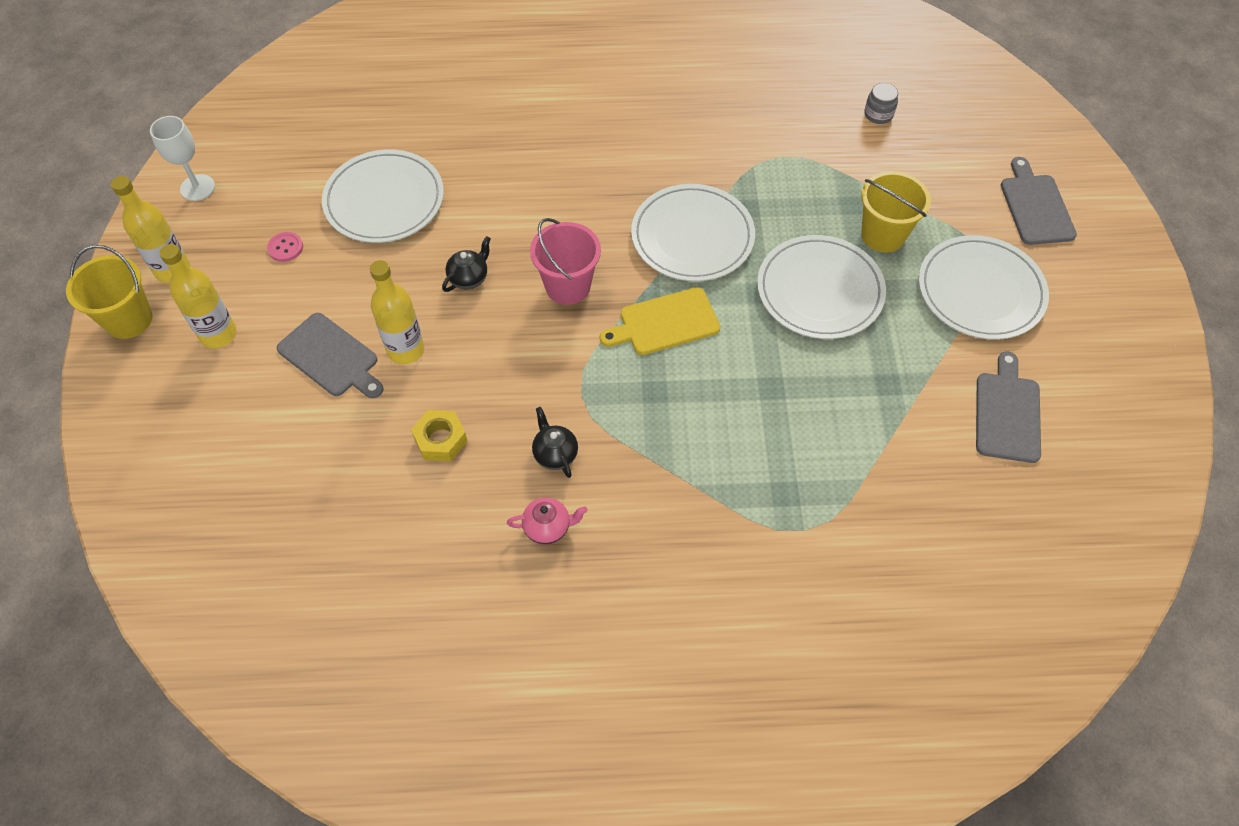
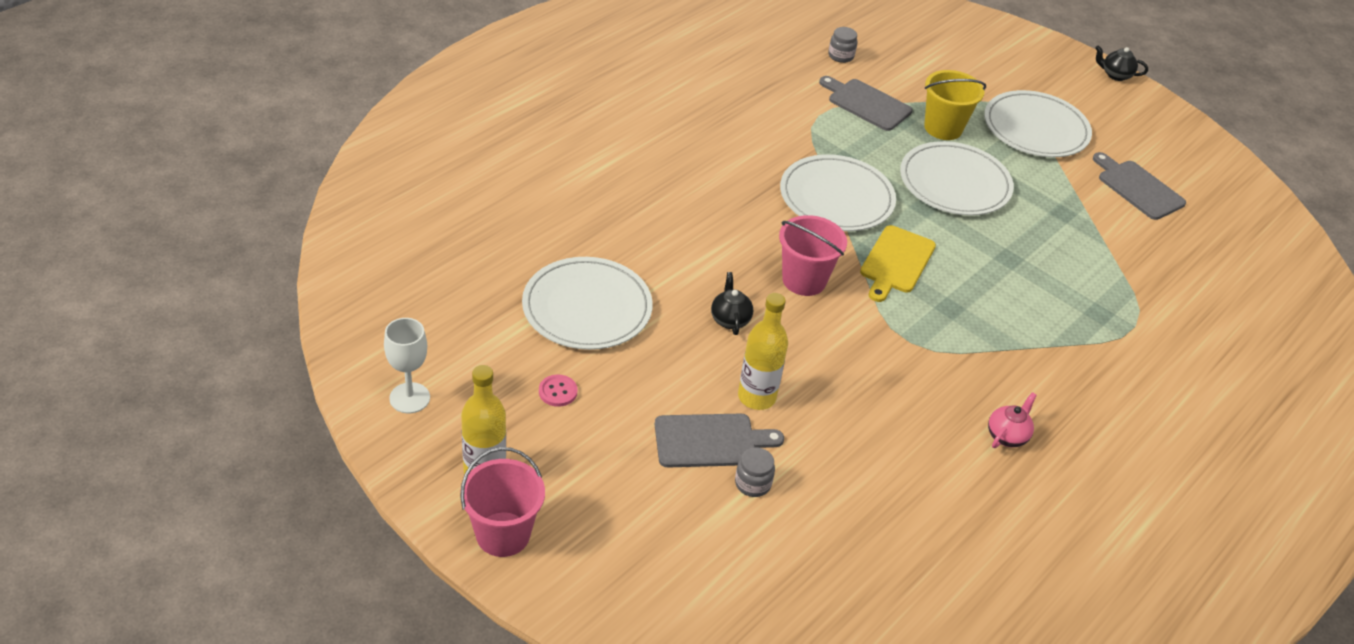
camera: 50 degrees left, 15 degrees down
(129, 319) = (503, 534): yellow bucket -> pink bucket
(218, 334) = (598, 489): yellow bottle -> none
(315, 410) = (752, 483): none -> grey jar
(441, 440) = (866, 436): yellow nut -> none
(555, 454) = (947, 389): black teapot -> black teapot (1115, 75)
(1035, 206) = (997, 63): grey cutting board -> grey cutting board (866, 104)

